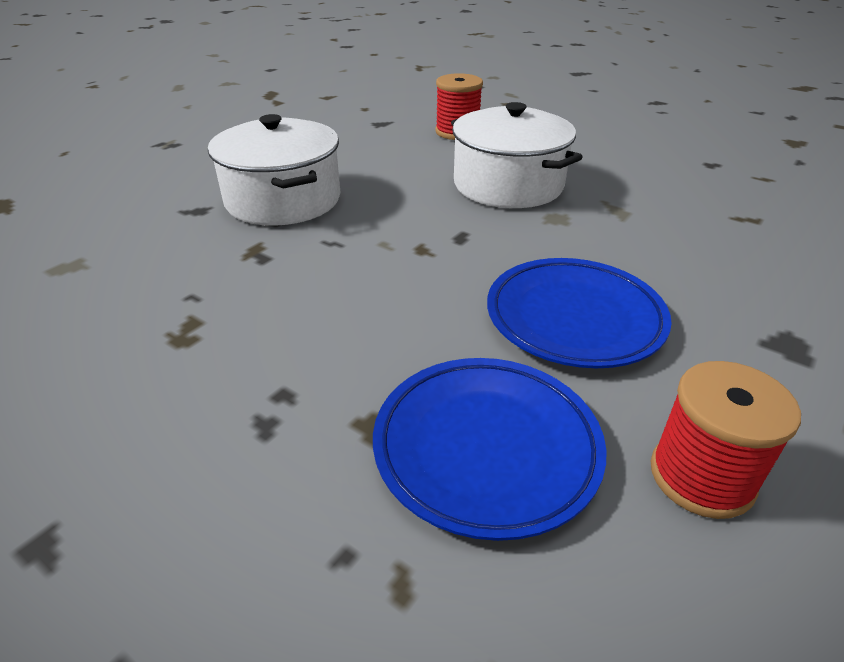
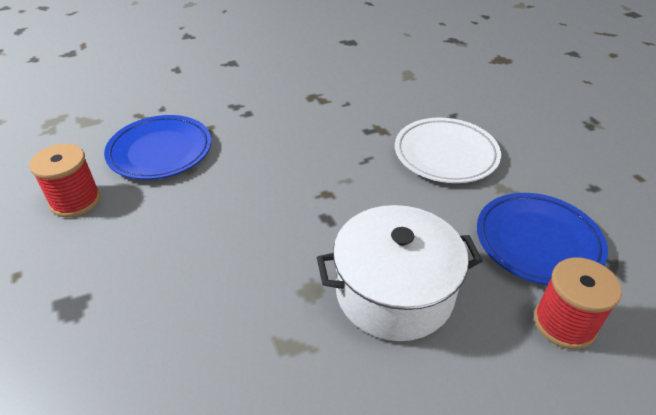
camera: 120 degrees right, 5 degrees up
(283, 200) = (445, 155): white pot -> white plate
(574, 318) = (196, 223): blue plate -> blue plate (537, 242)

